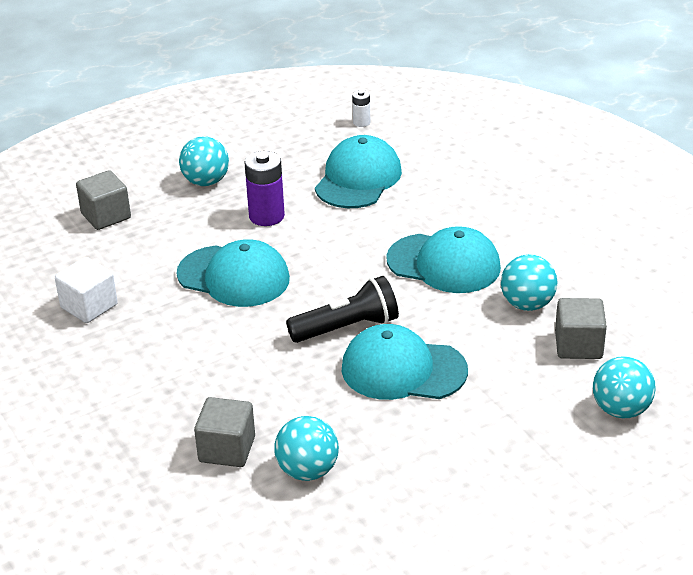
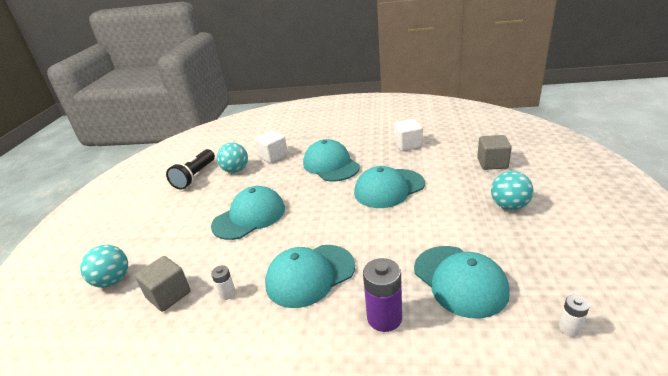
camera: 130 degrees right, 5 degrees down
(208, 361) = (331, 165): none -> turquoise cap
(227, 449) = (273, 156): grey cube -> white cube
(266, 216) = (442, 218): purple battery -> purple battery (384, 318)
(347, 328) = (302, 211): black flashlight -> black flashlight (195, 176)
(527, 304) = (227, 293): turquoise ball -> white battery

